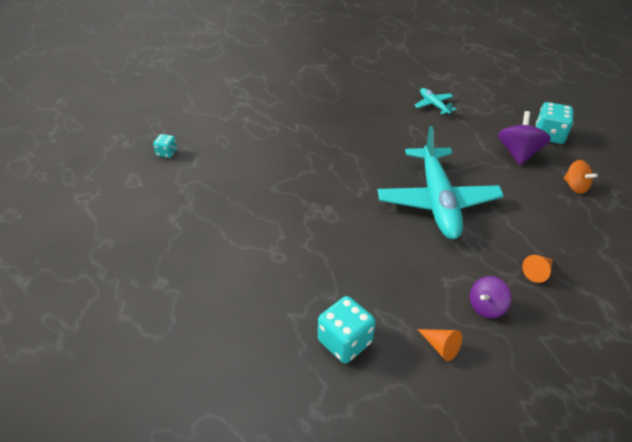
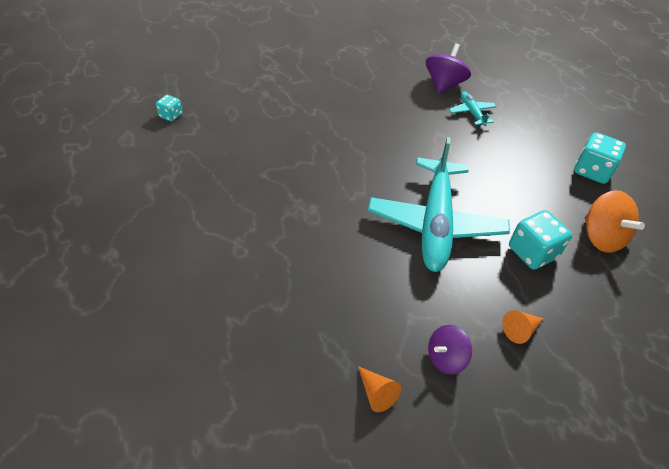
camera: 10 degrees right, 5 degrees up
(345, 341) = (274, 362): turquoise dice -> turquoise dice (532, 252)
(518, 153) = (548, 185): purple spinning top -> purple spinning top (444, 85)
(575, 186) = (601, 237): orange spinning top -> orange spinning top, size x1.57

